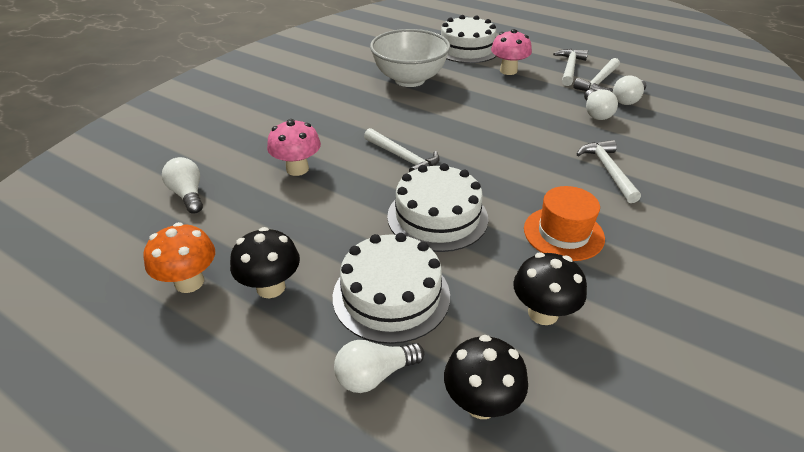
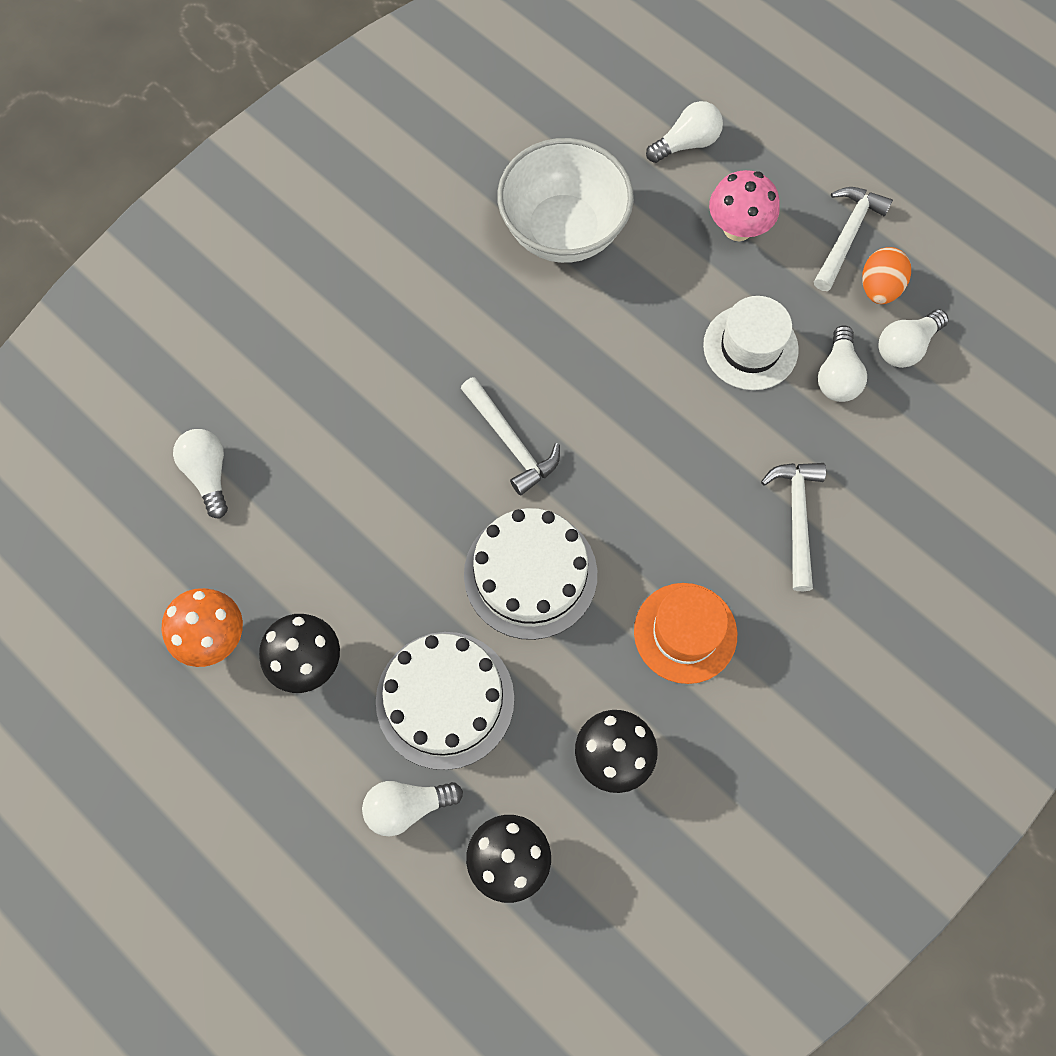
camera: 10 degrees right, 30 degrees up
(297, 169) = (357, 442): pink mushroom -> none
(467, 49) = (686, 143): white cake -> white light bulb
(538, 108) = (750, 347): none -> white hat
(598, 82) = (879, 288): white hammer -> orange egg

